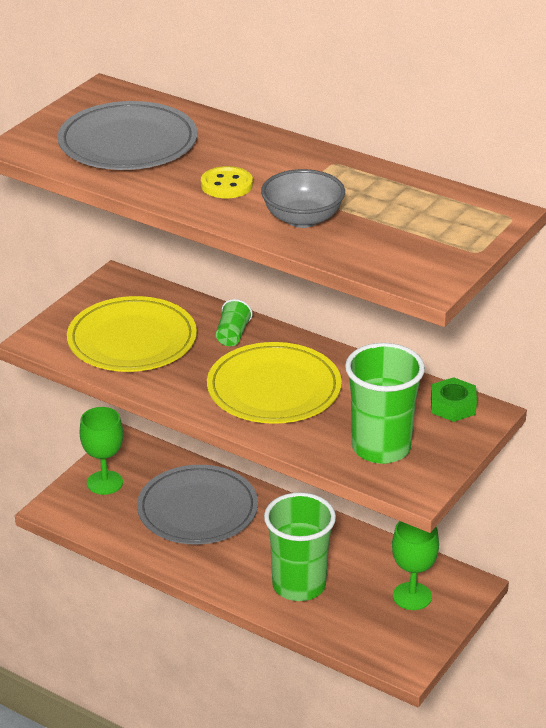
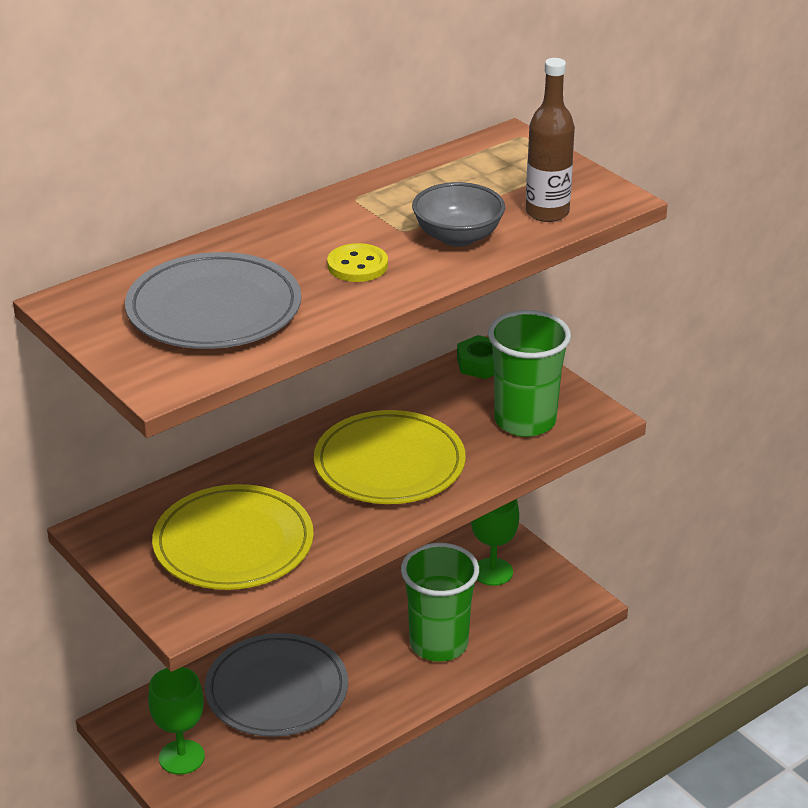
camera: 70 degrees left, 0 degrees up
(232, 335) = (272, 469): green cup -> none
(375, 253) = (547, 212): none -> brown bottle

